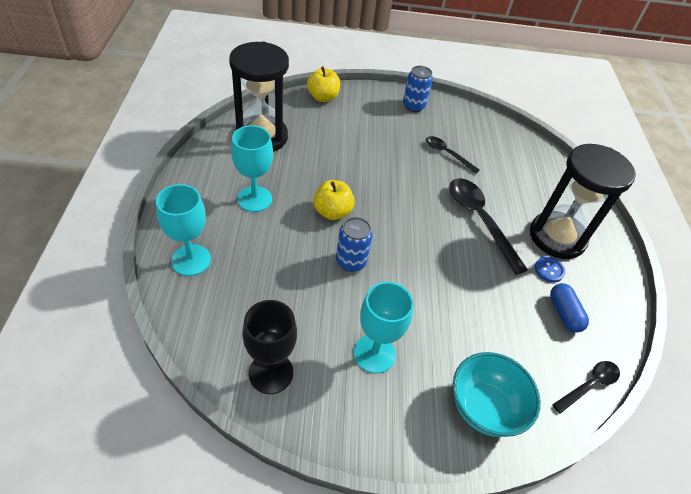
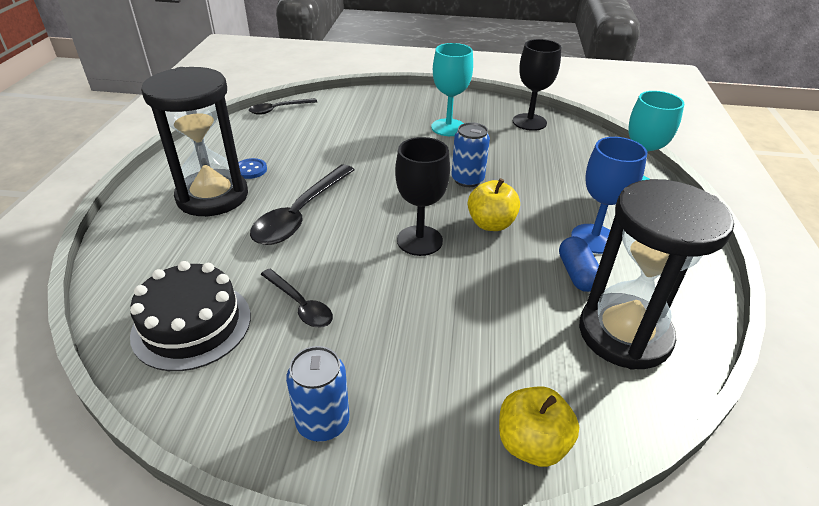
camera: 170 degrees left, 10 degrees down
(254, 199) = (594, 239): turquoise goblet -> blue goblet
(385, 197) = (419, 240): none -> black goblet
(480, 220) = (301, 214): black spoon -> black spoon turned 45 degrees clockwise
(484, 408) = (369, 104): turquoise bowl -> none
(498, 145) = (192, 325): none -> black cake
(564, 313) = (263, 142): blue capsule -> blue capsule (577, 274)

